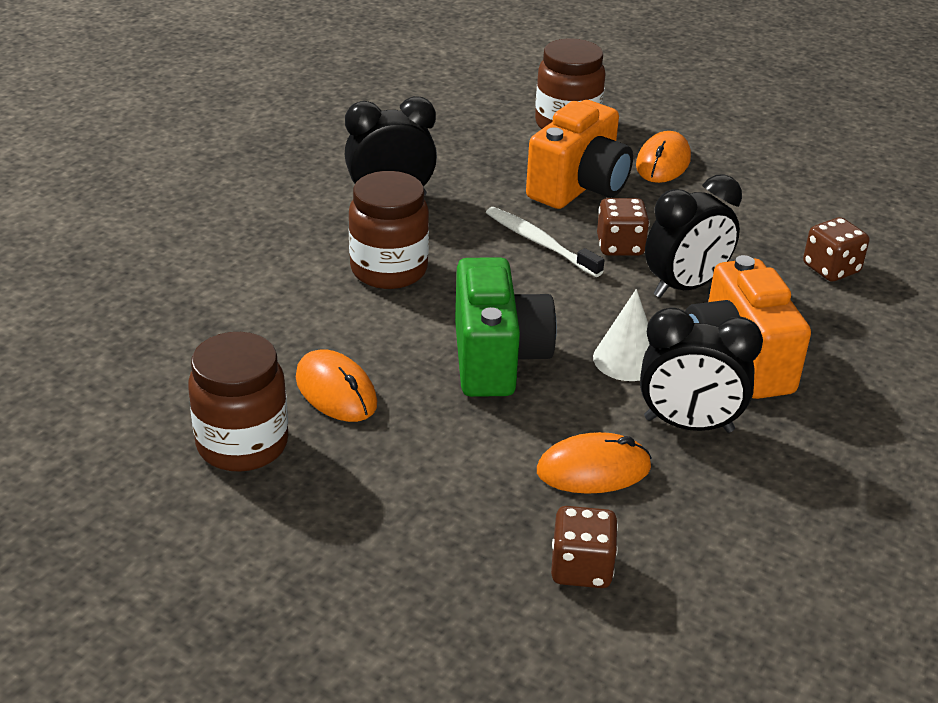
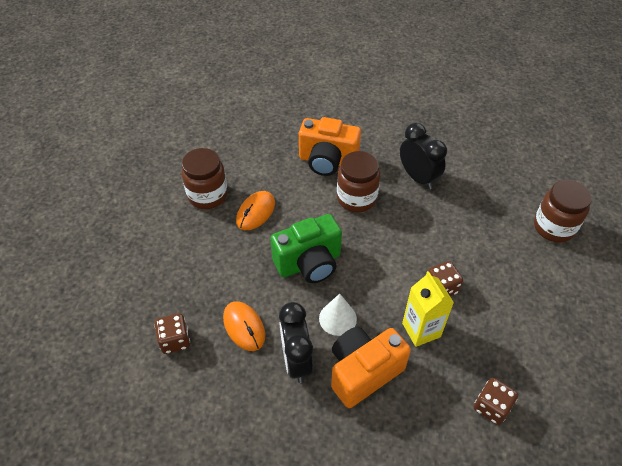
camera: 70 degrees right, 15 degrees up
(540, 243) = (420, 251): white toothbrush -> none
(579, 187) = (488, 252): orange camera -> orange camera (327, 161)
(663, 162) = (549, 286): orange mouse -> none
(685, 286) = (421, 330): black clock -> yellow carton

